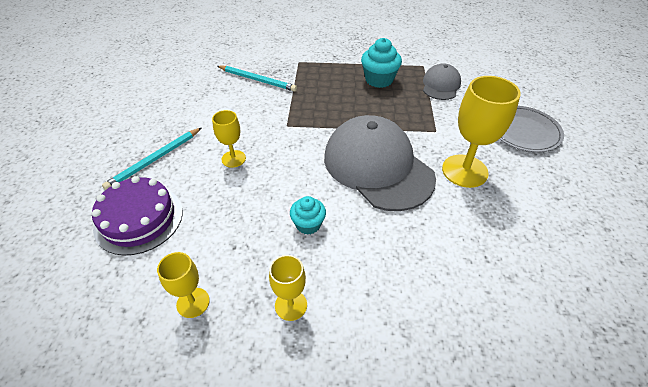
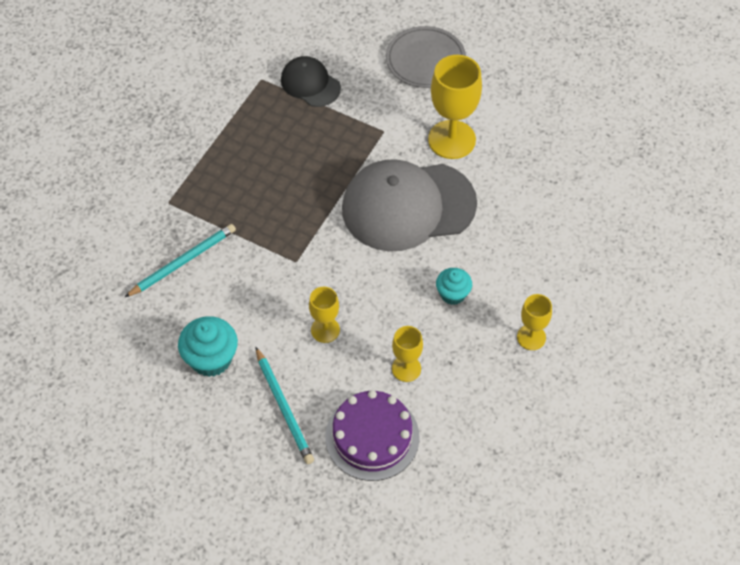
camera: 65 degrees left, 10 degrees up
(193, 302) = (495, 409): yellow goblet -> yellow goblet (406, 368)
(379, 80) = (263, 136): turquoise cupcake -> turquoise cupcake (211, 359)
(441, 85) = (310, 84): grey cap -> black cap

